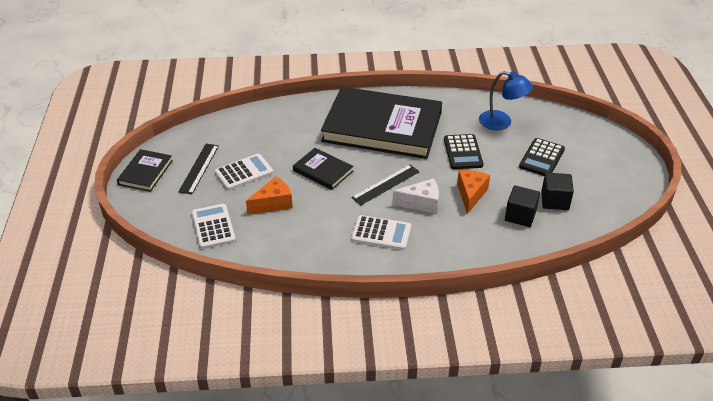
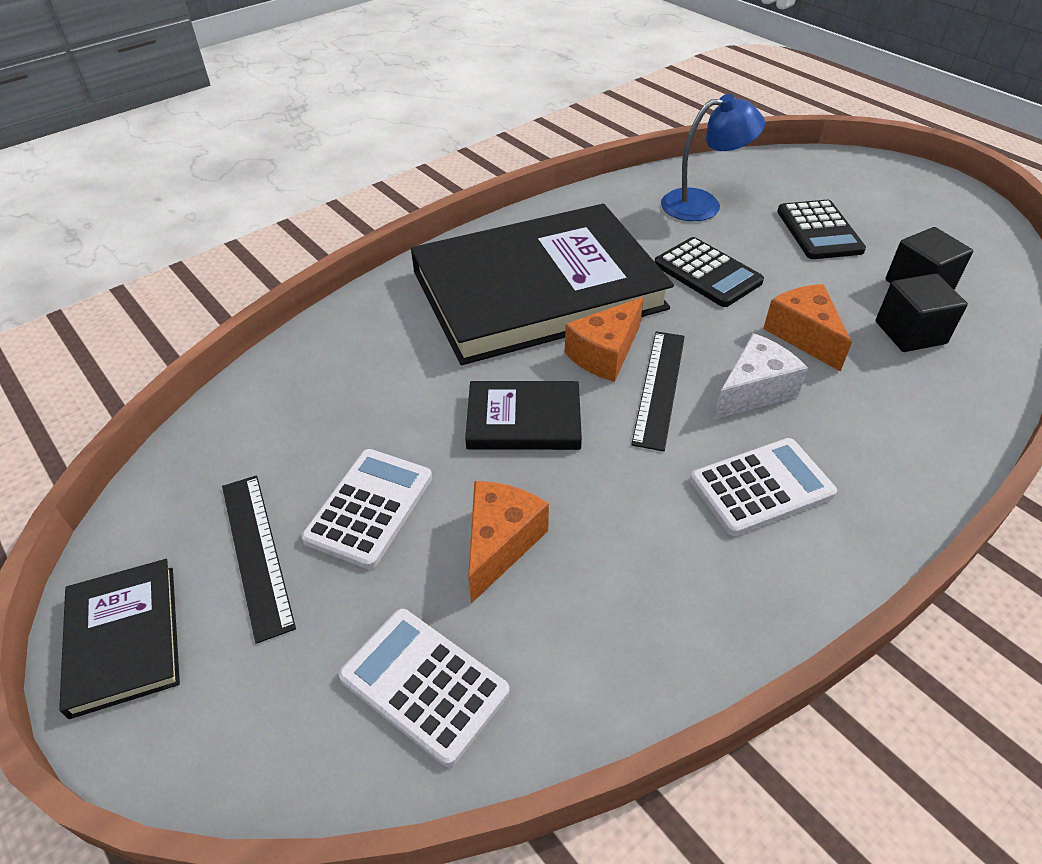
camera: 35 degrees left, 5 degrees up
(380, 163) = (605, 354): none -> orange cheese

